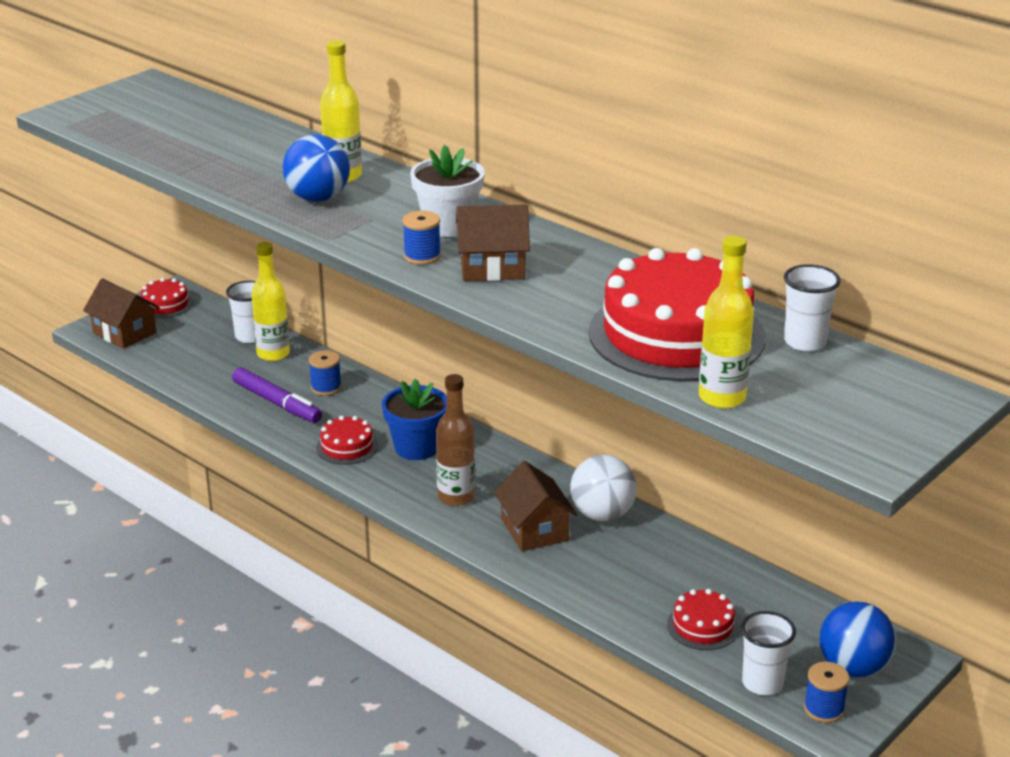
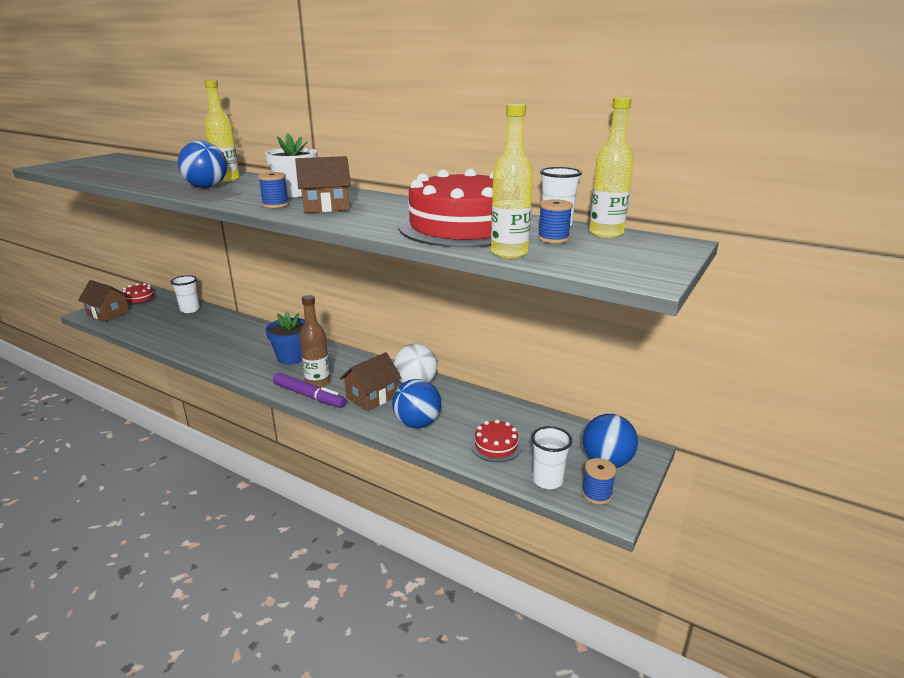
camera: 10 degrees left, 5 degrees down
(273, 354) = (203, 317): yellow bottle -> yellow bottle (606, 233)
(277, 403) = (201, 341): purple marker -> purple marker (309, 396)
(326, 387) = (235, 331): blue spool -> blue spool (553, 238)
(347, 446) = (245, 361): red cake -> none
(534, 530) = (372, 397): brown house -> brown house turned 75 degrees clockwise
(596, 580) = (417, 423): none -> blue ball

